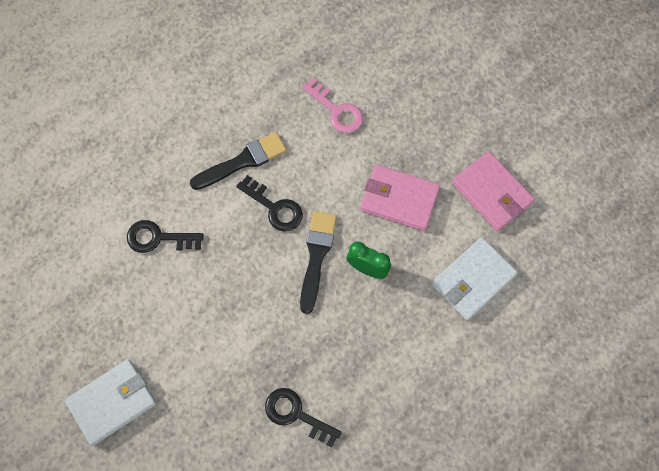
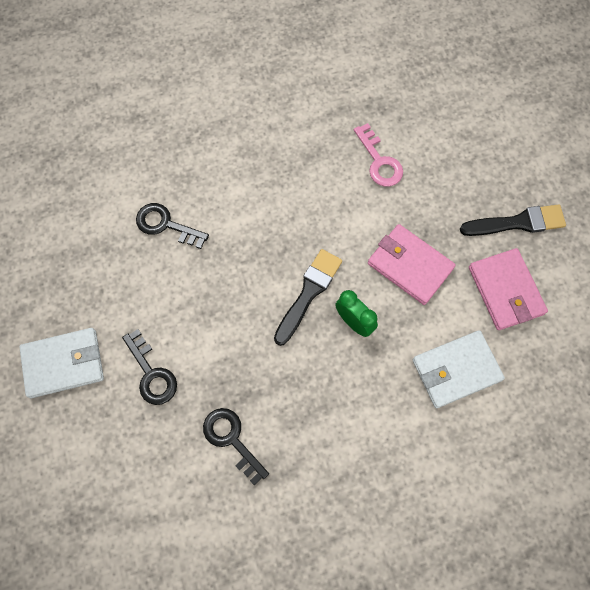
camera: 20 degrees right, 0 degrees up
(243, 161) = (272, 180): black brush -> black brush (517, 222)
(274, 208) = (285, 233): black key -> black key (151, 373)

